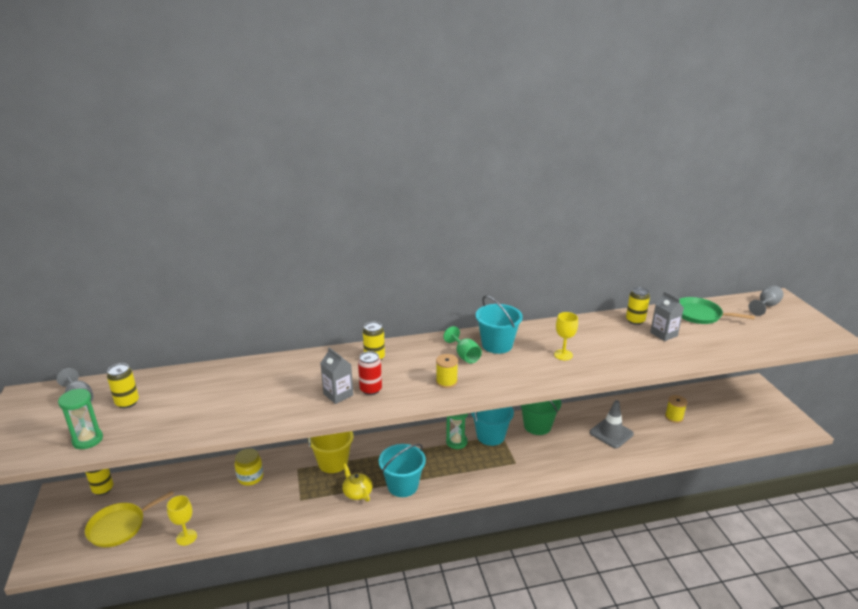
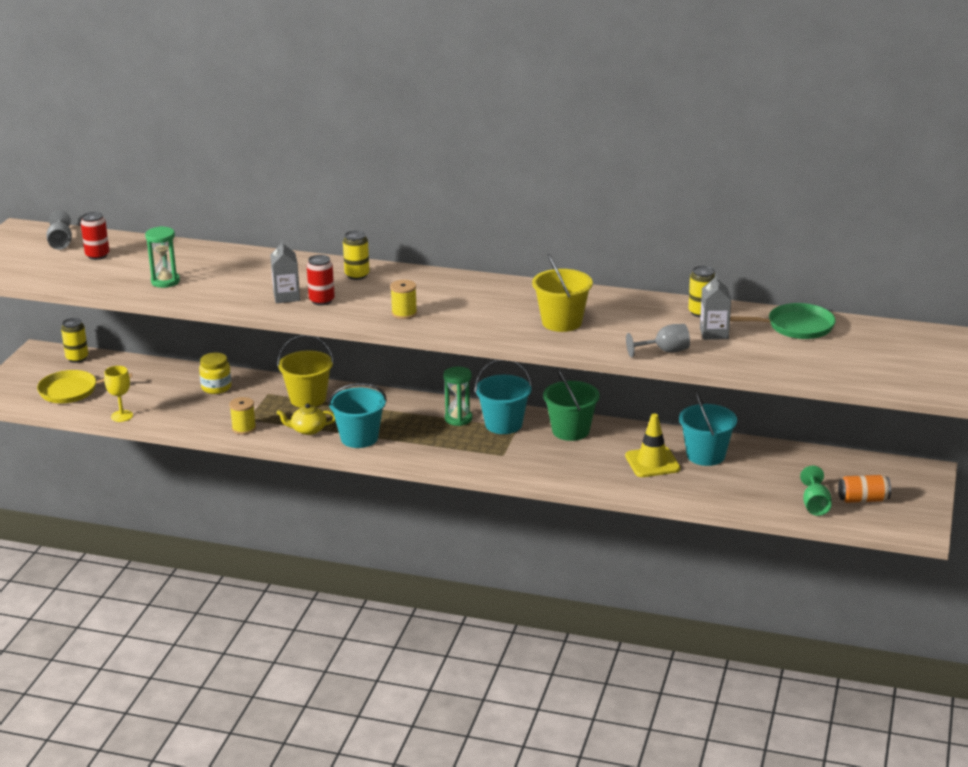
camera: 30 degrees right, 0 degrees up
(88, 440) = (45, 275): green hourglass -> green hourglass (165, 281)
(127, 402) = (97, 255): yellow can -> red can
(357, 492) = (308, 430): yellow teapot -> yellow teapot turned 90 degrees counterclockwise
(464, 355) = (452, 296): green goblet -> green goblet (815, 505)
(497, 345) = (501, 295): turquoise bucket -> turquoise bucket (705, 455)
(563, 355) = (562, 322): yellow goblet -> yellow bucket
(611, 433) = (652, 462): grey traffic cone -> yellow traffic cone
(674, 417) = (757, 471): yellow spool -> yellow spool (244, 428)
(700, 315) = (796, 326): green pan -> green pan turned 120 degrees clockwise
(750, 417) = (863, 499): none -> orange can
(766, 306) = (906, 339): grey goblet -> grey goblet (664, 351)

